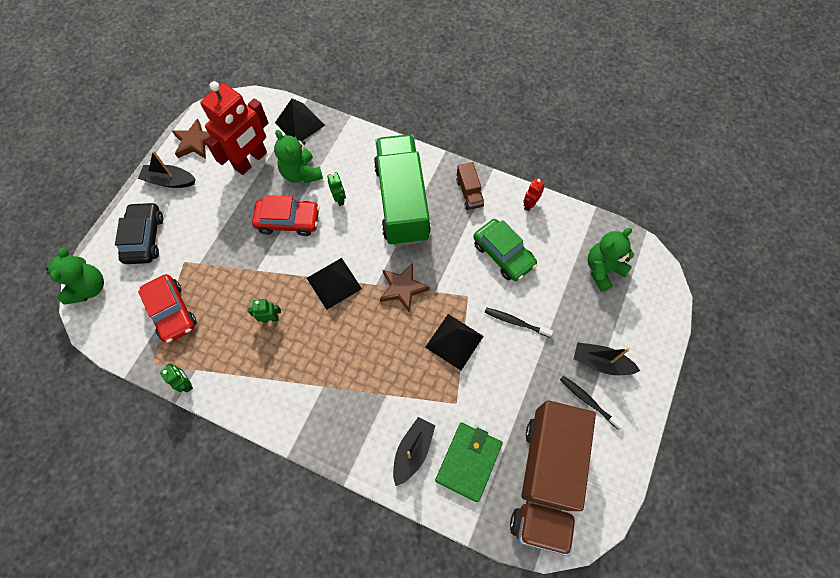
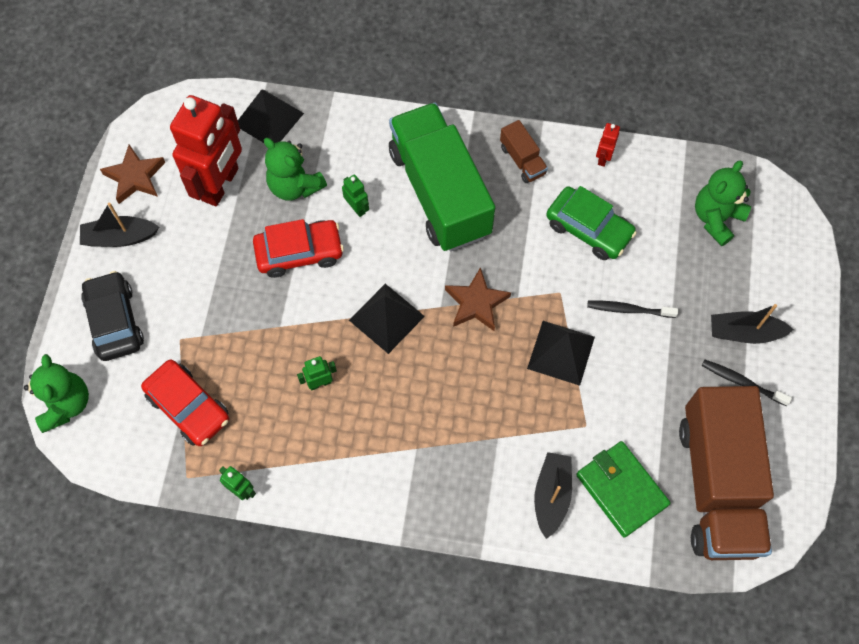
camera: 15 degrees left, 0 degrees up
(468, 461) = (621, 490): green wallet -> green wallet turned 45 degrees counterclockwise

